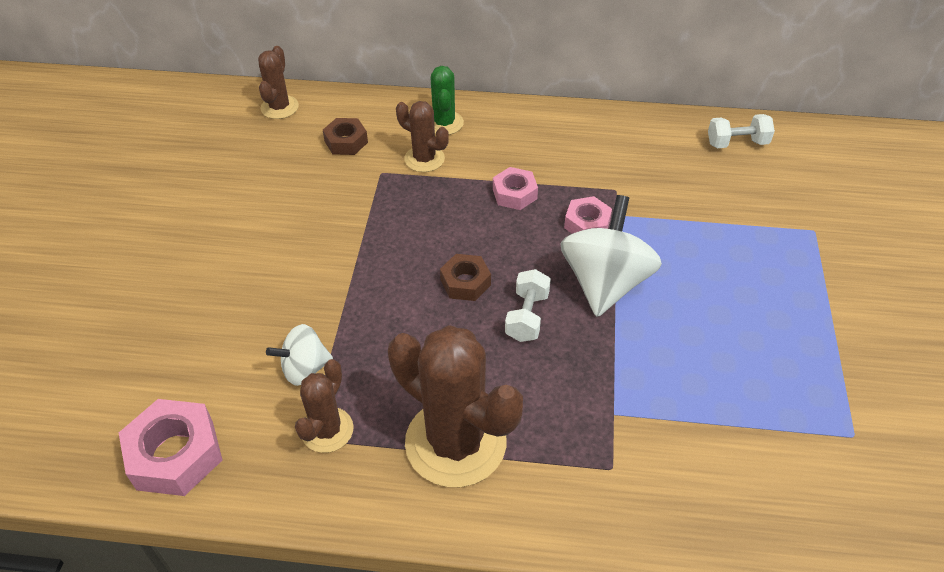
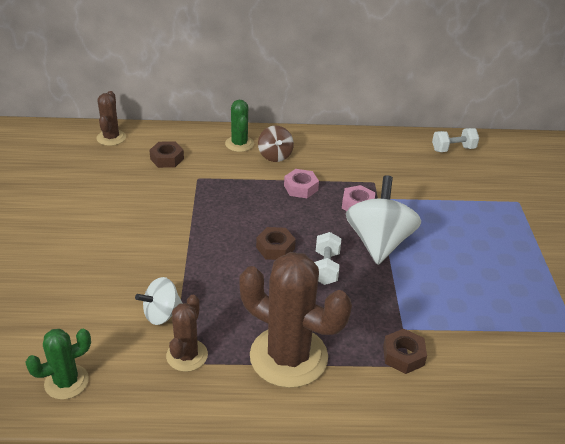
camera: 10 degrees left, 10 degrees down
(175, 454) = (66, 382): pink nut -> green cactus
(424, 159) = (229, 168): brown cactus -> none
(488, 143) = (275, 156): none -> brown spinning top
(607, 453) = (403, 355): none -> brown nut

